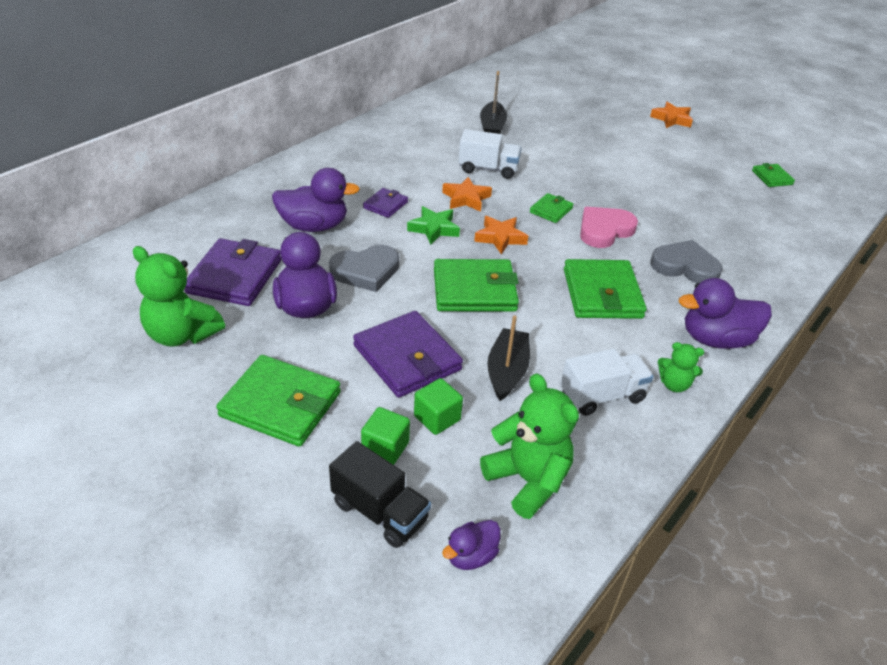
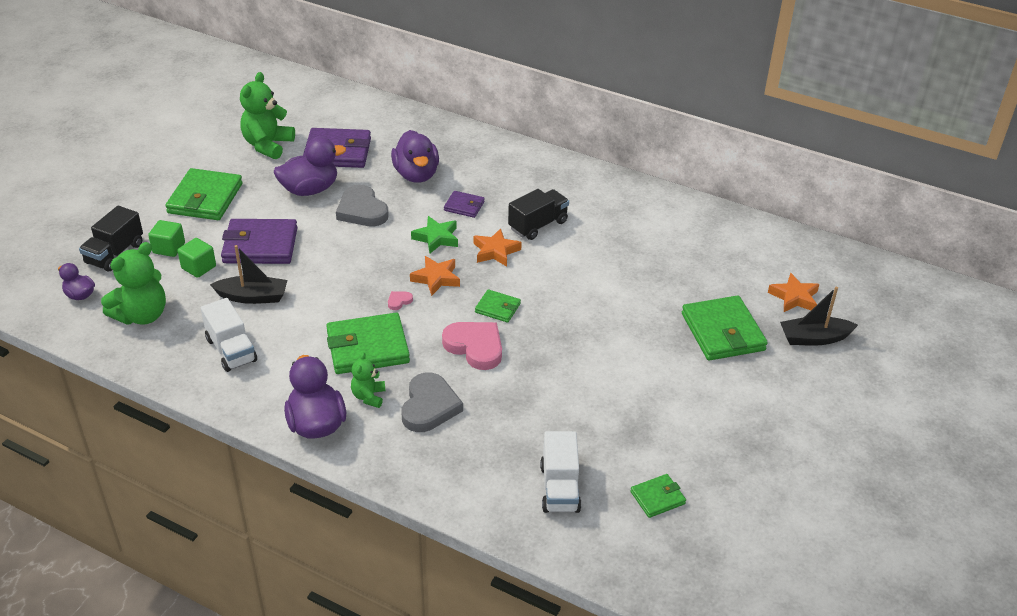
camera: 80 degrees right, 0 degrees up
(407, 358) = (260, 245): purple wallet -> purple wallet turned 45 degrees clockwise
(432, 170) = (538, 225): none -> black truck
(474, 290) = (352, 270): green wallet -> green wallet (722, 332)
(488, 169) = (558, 260): white truck -> white truck (560, 488)
(492, 127) = (651, 255): black boat -> black boat (814, 338)
(532, 265) = (399, 301): none -> pink heart
(671, 119) = (768, 405): orange star -> orange star (794, 297)
(674, 384) = (250, 393): green teddy bear -> green teddy bear (368, 396)

